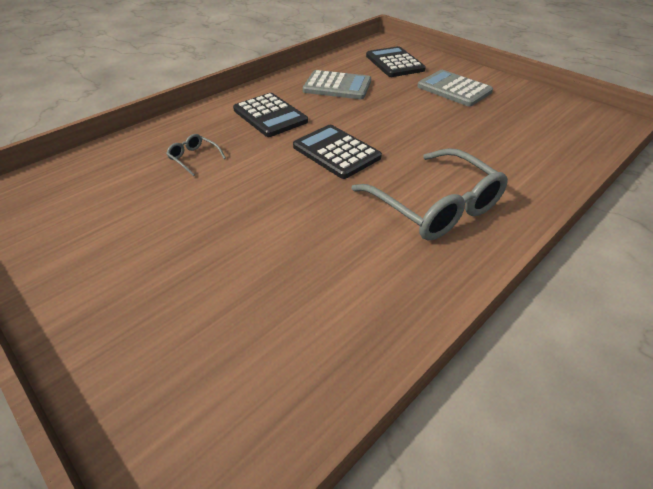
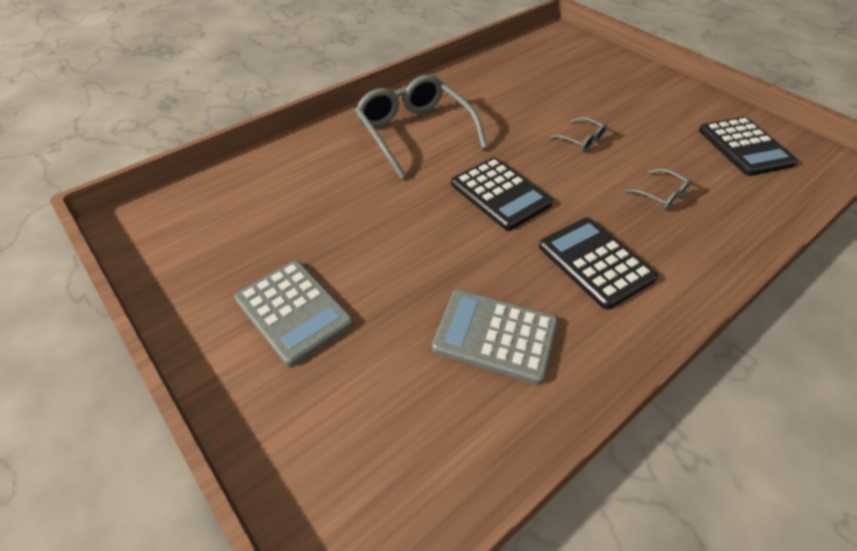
camera: 175 degrees left, 5 degrees up
(246, 208) = (581, 140): none -> grey glasses
(394, 63) = (364, 424): black calculator -> black calculator (744, 147)

